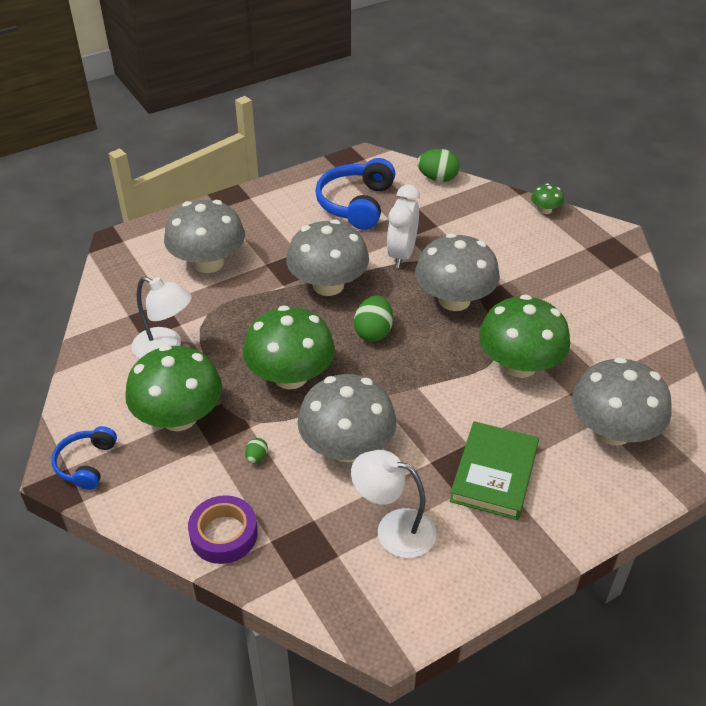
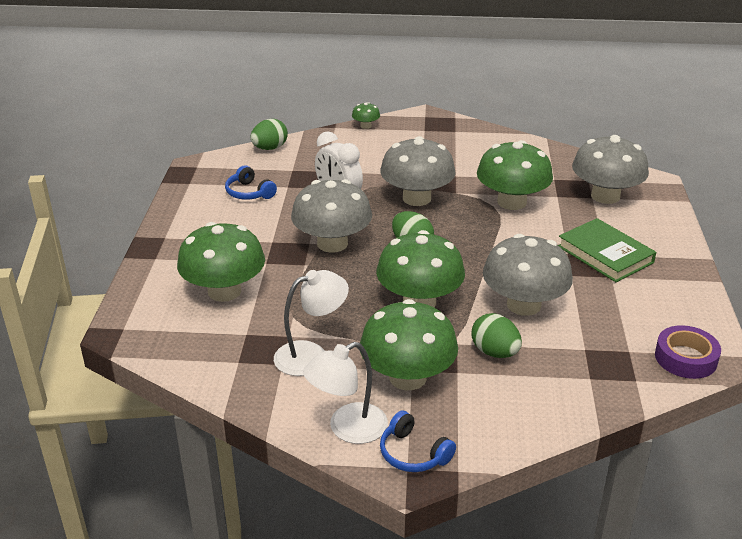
camera: 55 degrees left, 10 degrees down
(208, 263) = (224, 291): grey mushroom -> green mushroom
(224, 534) = (564, 400): purple tape -> purple tape (685, 358)
(257, 457) = (495, 352): green egg -> green egg, size x2.02
(356, 204) = (249, 193): blue headphones -> blue headphones, size x0.58
(393, 529) = (623, 316): white lamp -> white lamp (347, 429)

